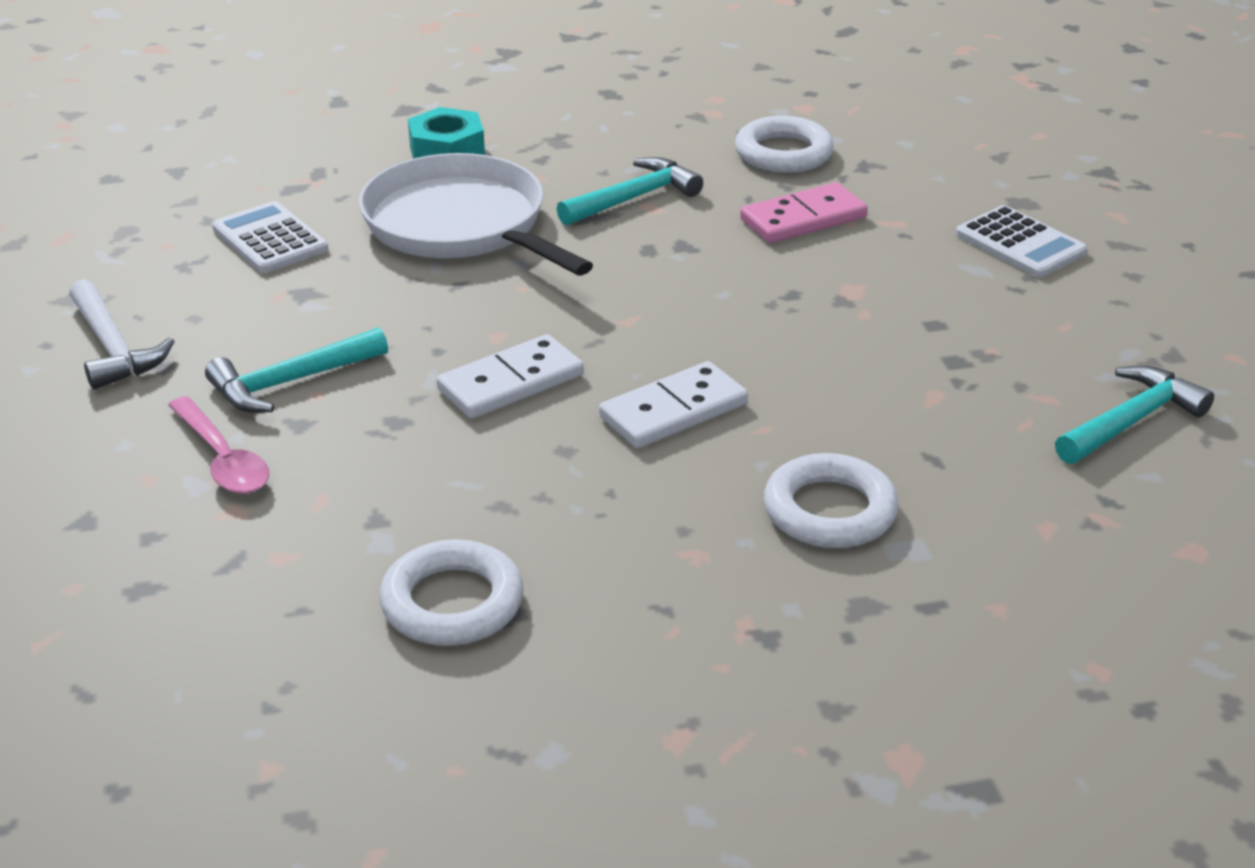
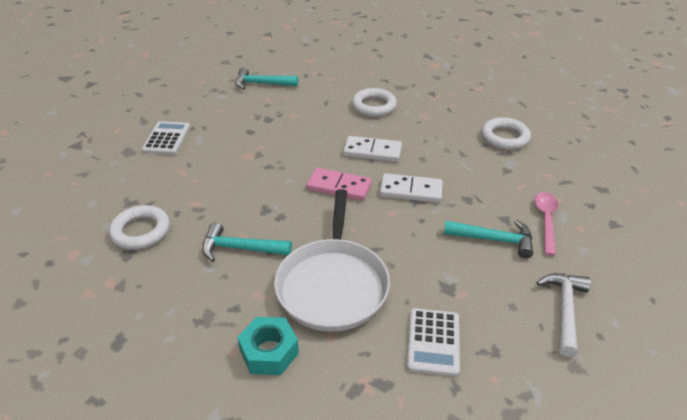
camera: 135 degrees left, 5 degrees up
(803, 218) = (204, 193): pink domino -> pink domino (339, 187)

